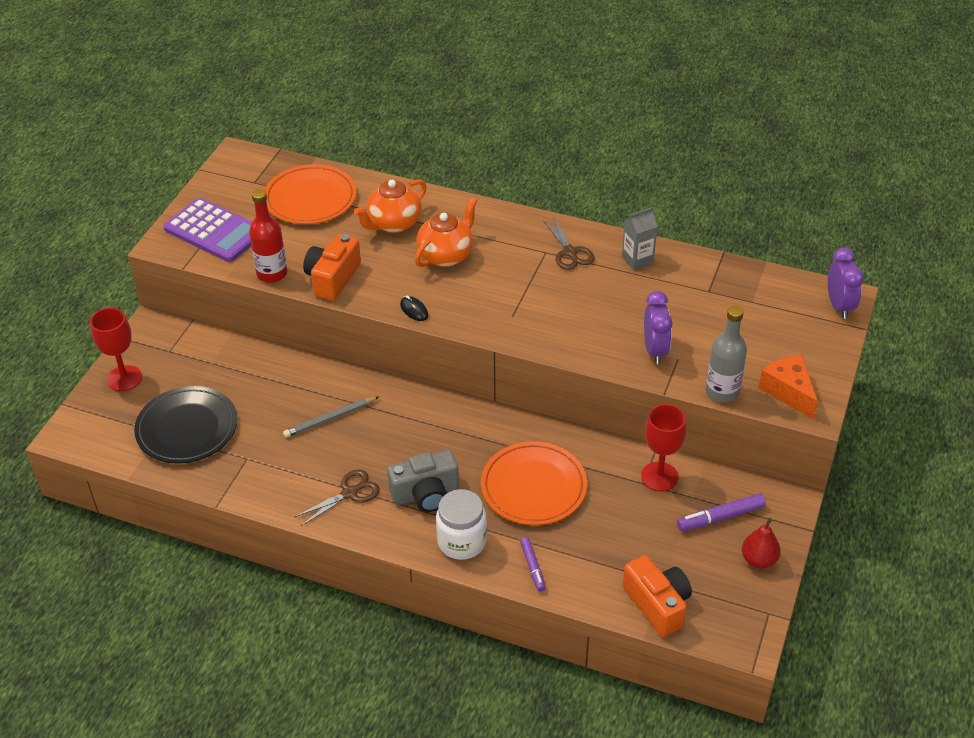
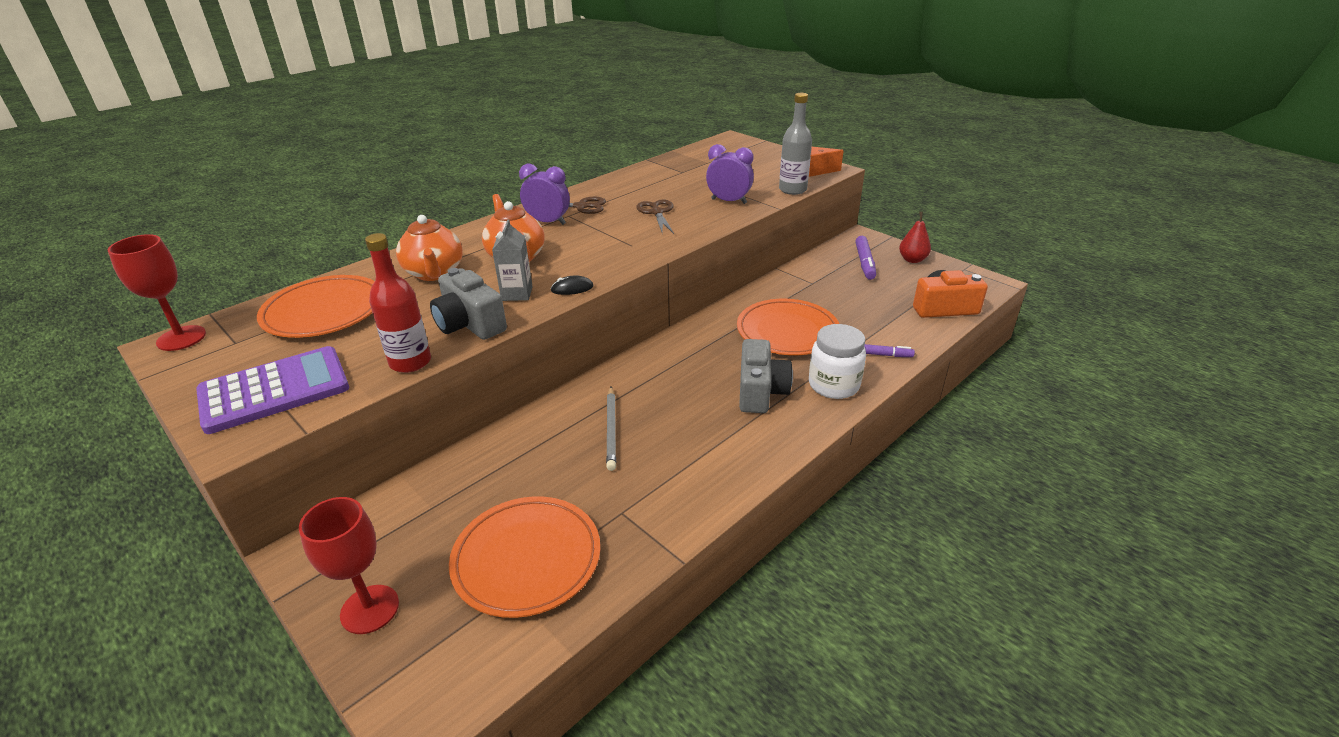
camera: 65 degrees left, 10 degrees down
(187, 428) = (527, 559): black plate -> orange plate
(332, 278) = (469, 324): orange camera -> grey camera
(350, 493) = (729, 441): brown scissors -> brown scissors (657, 212)
(637, 260) = (621, 186): grey carton -> grey carton (517, 293)
(659, 476) = (810, 275): red goblet -> red goblet (181, 338)
(839, 306) = (737, 141): purple clock -> purple clock (548, 222)

